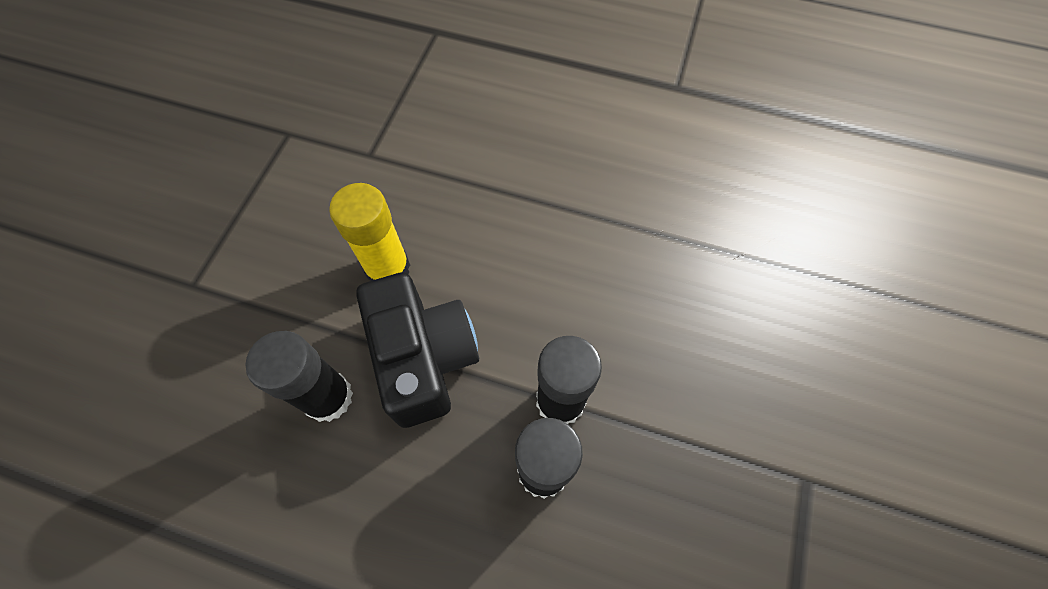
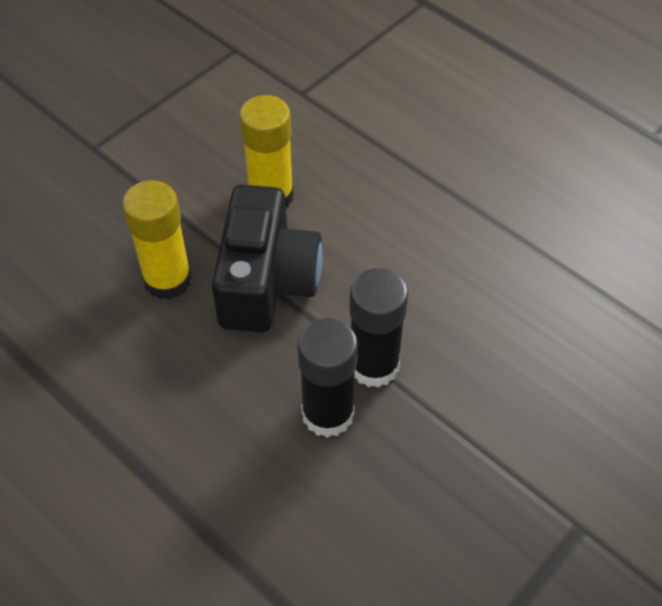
camera: 25 degrees right, 10 degrees down
(328, 397) = (167, 280): black glue stick -> yellow glue stick

